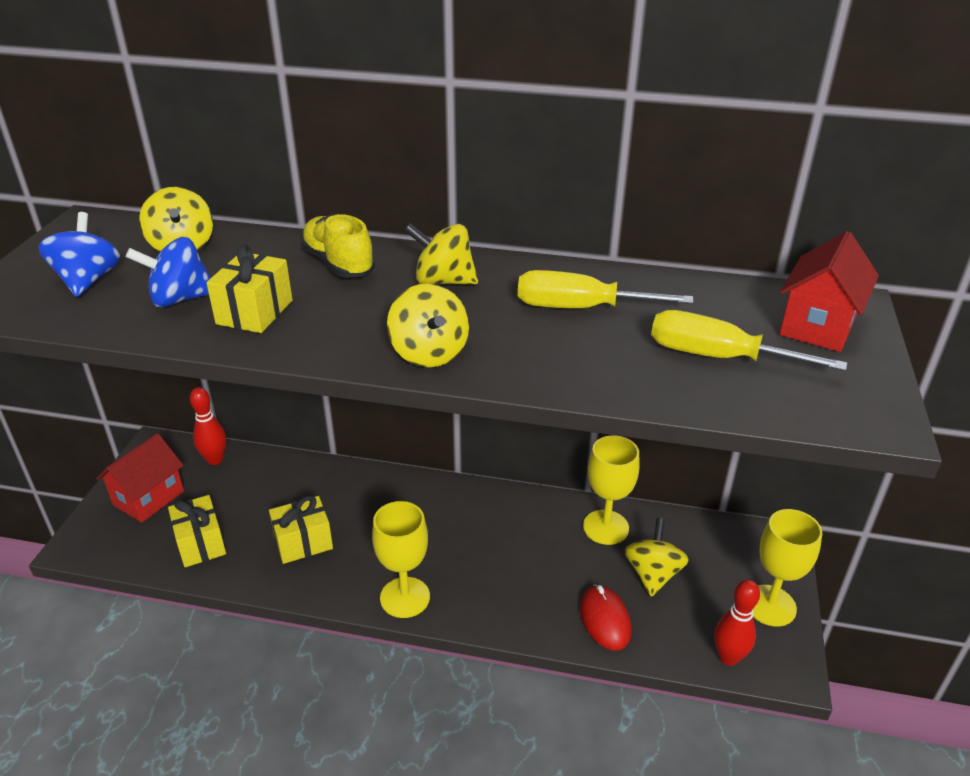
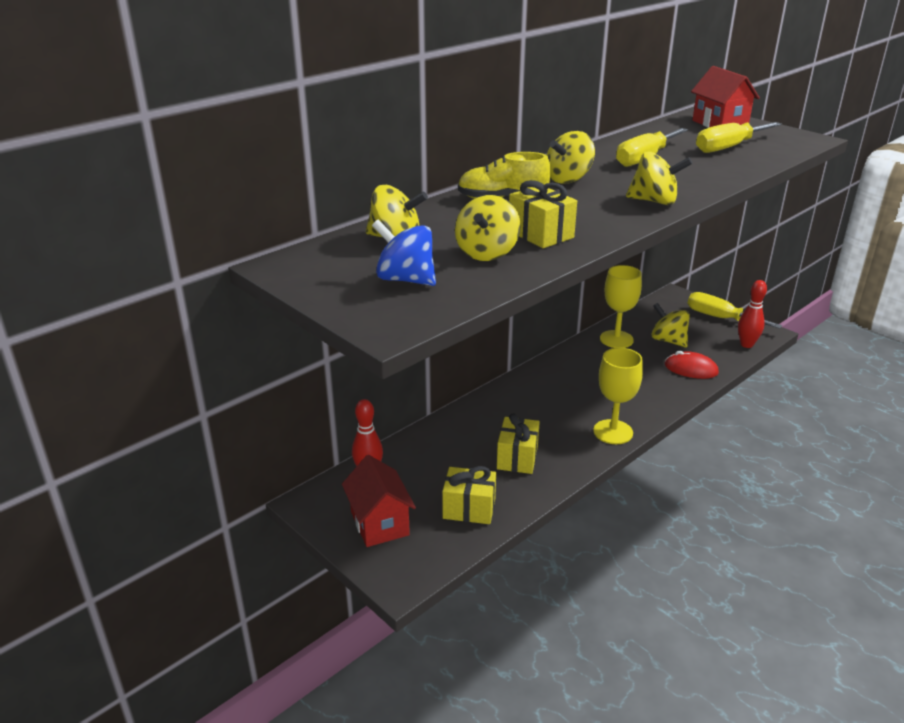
camera: 55 degrees left, 5 degrees down
(180, 299) = (487, 253): blue spinning top -> yellow spinning top
(770, 605) = (720, 318): yellow goblet -> yellow screwdriver

